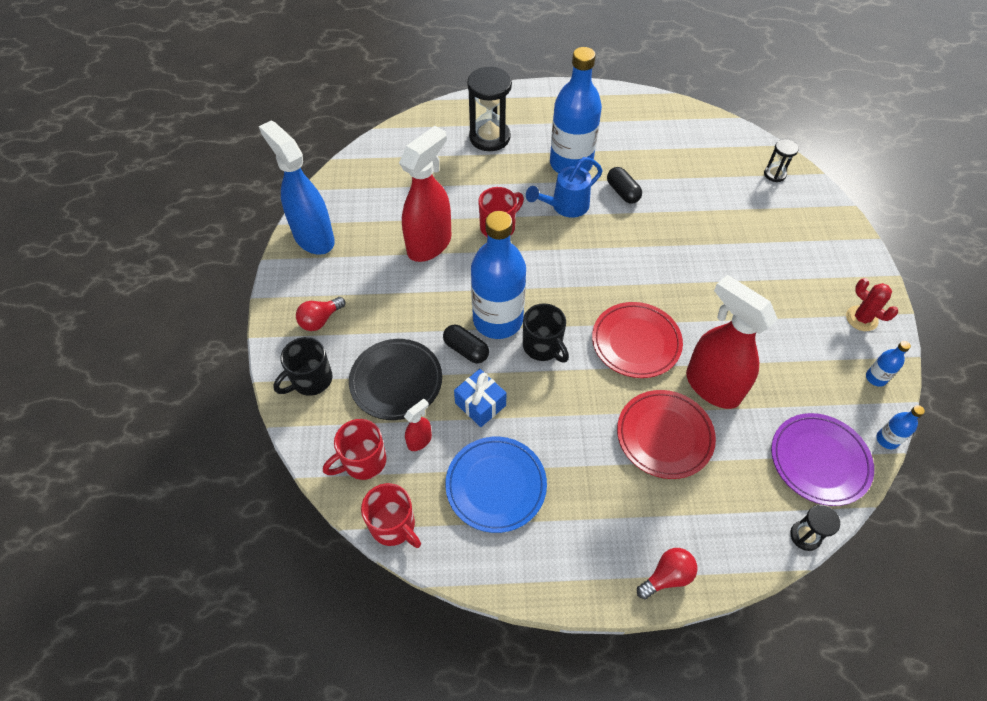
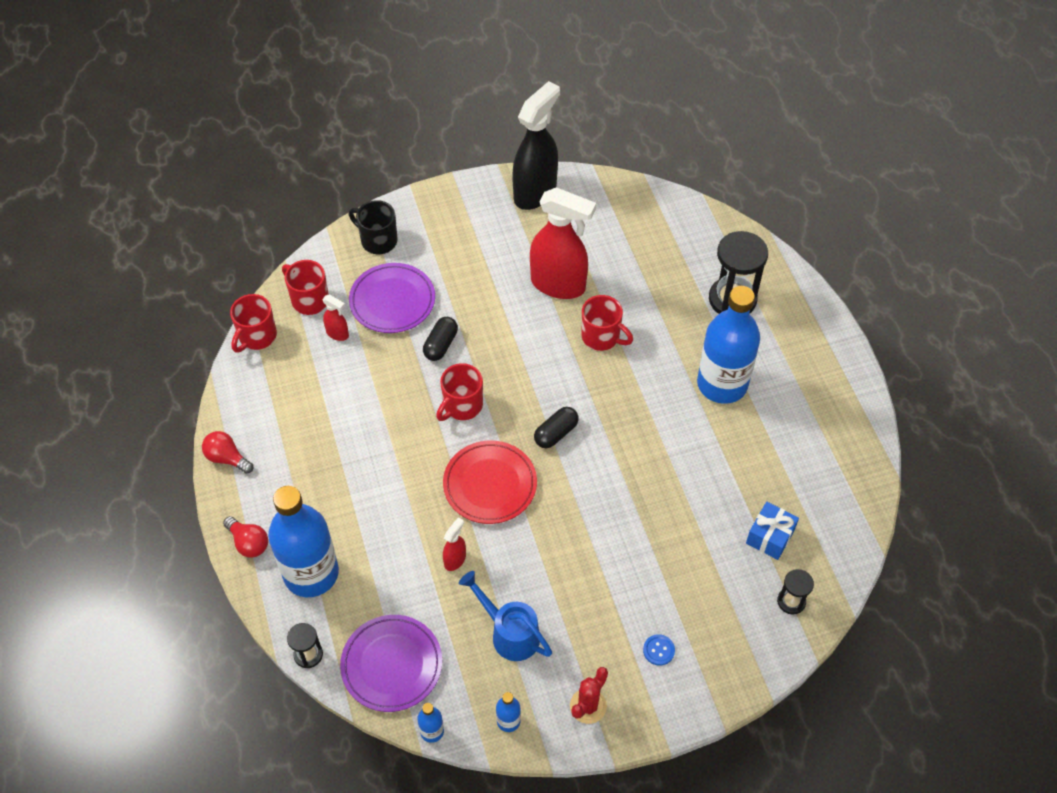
camera: 75 degrees right, 0 degrees up
(313, 238) = (535, 192): blue spray bottle -> black spray bottle
(320, 320) = (442, 227): red light bulb -> red light bulb (227, 458)
(396, 381) = (392, 301): black plate -> purple plate
(480, 404) = (385, 369): blue gift -> blue gift (770, 537)
(496, 485) = (307, 399): blue plate -> none
(498, 320) = (482, 362): blue bottle -> blue bottle (311, 573)
(543, 347) = (462, 406): black mug -> red mug
(565, 206) = (654, 390): blue watering can -> blue watering can (510, 633)
(622, 192) = (696, 442): black capsule -> black capsule (556, 433)
(664, 436) = (387, 524): red plate -> none
(712, 386) = (455, 559): red spray bottle -> red spray bottle, size x0.43
(812, 261) = (658, 650): none -> blue button

